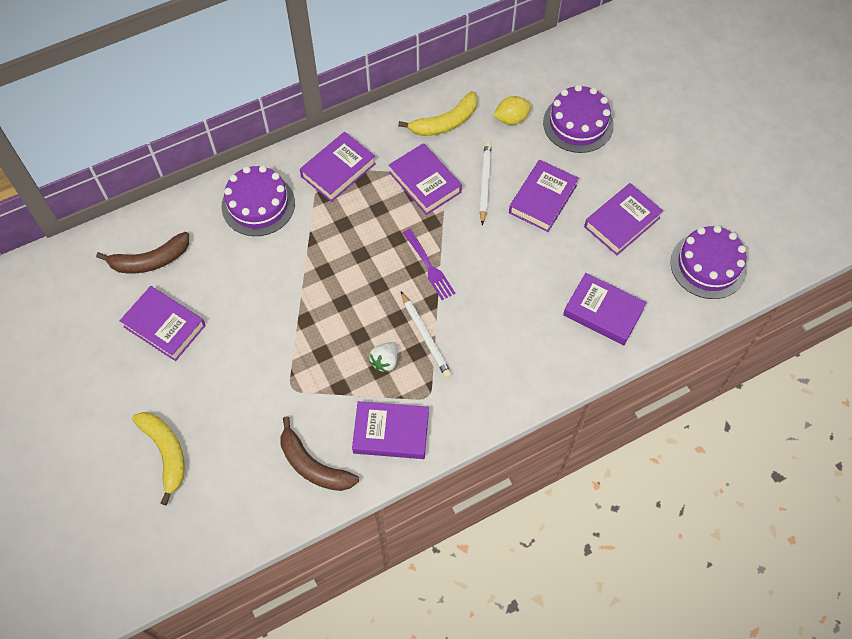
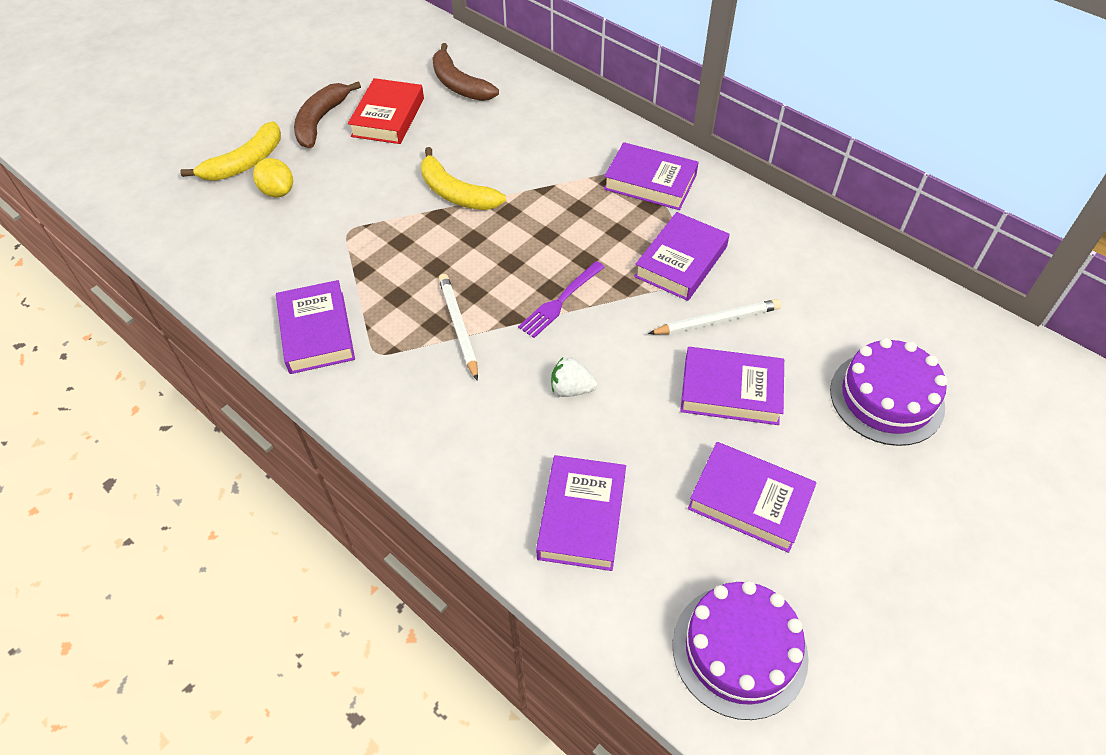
camera: 70 degrees right, 10 degrees down
(164, 326) = (388, 117): purple book -> red book
(258, 204) = (567, 135): purple cake -> none
(313, 465) = (257, 277): brown banana -> brown banana (320, 121)
(385, 361) = (410, 299): white strawberry -> white strawberry (571, 389)
(425, 337) = (459, 326): white pencil -> white pencil turned 120 degrees clockwise
(445, 122) = (784, 255): yellow banana -> yellow banana (456, 193)
(511, 119) = (839, 320): yellow lemon -> yellow lemon (278, 191)

